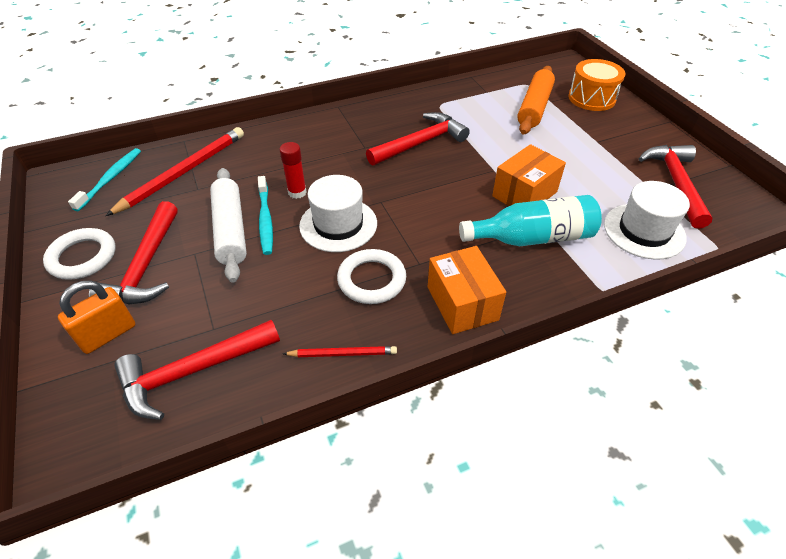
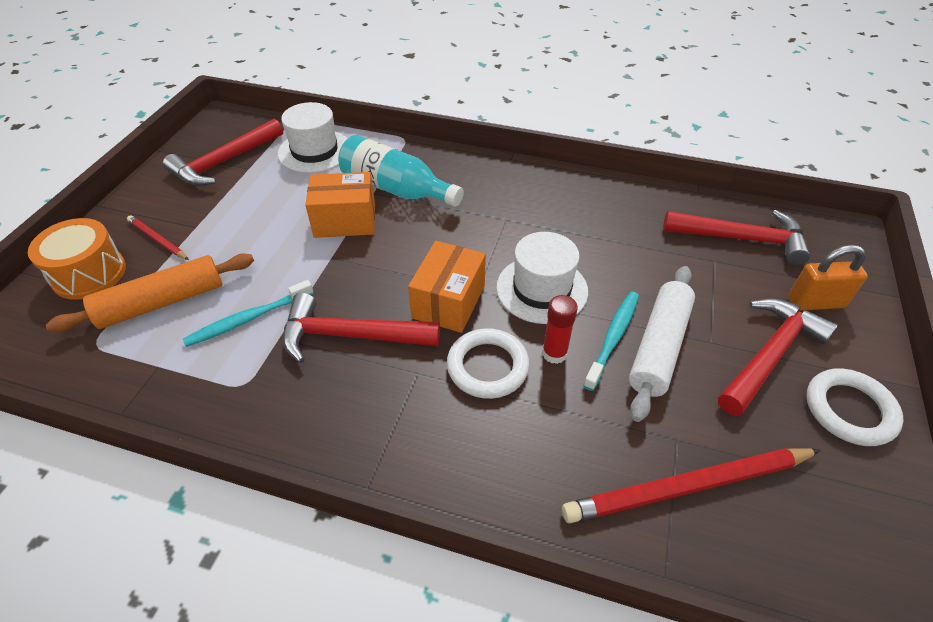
camera: 140 degrees left, 0 degrees up
(110, 179) = (811, 549): turquoise toothbrush -> turquoise toothbrush (248, 319)
(343, 353) = (620, 196): red pencil -> red pencil (157, 240)
(371, 280) = (556, 227): white ring -> white ring (487, 366)
(462, 303) = (506, 180): orange box -> orange box (448, 302)

